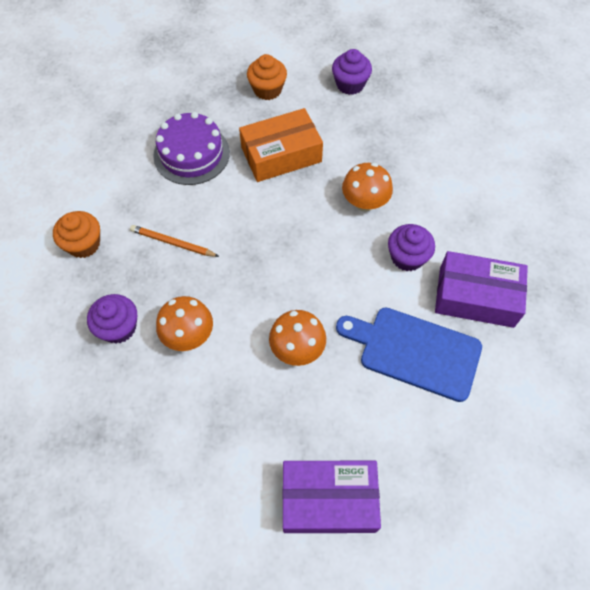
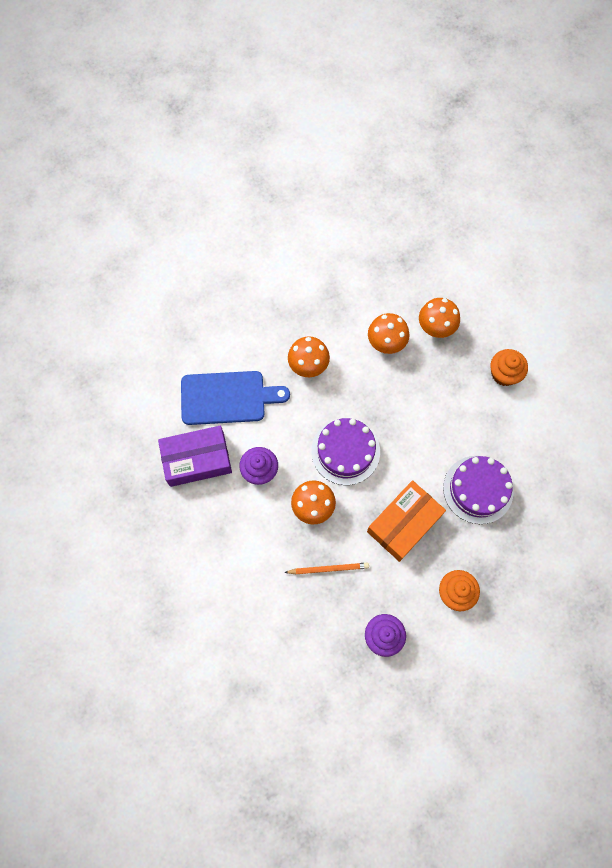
camera: 155 degrees right, 10 degrees up
(119, 327) = (436, 327): purple cupcake -> orange mushroom
(173, 243) = (440, 404): orange pencil -> orange pencil (328, 569)
(304, 238) = (345, 451): none -> purple cake
(328, 500) = (246, 284): purple box -> none

